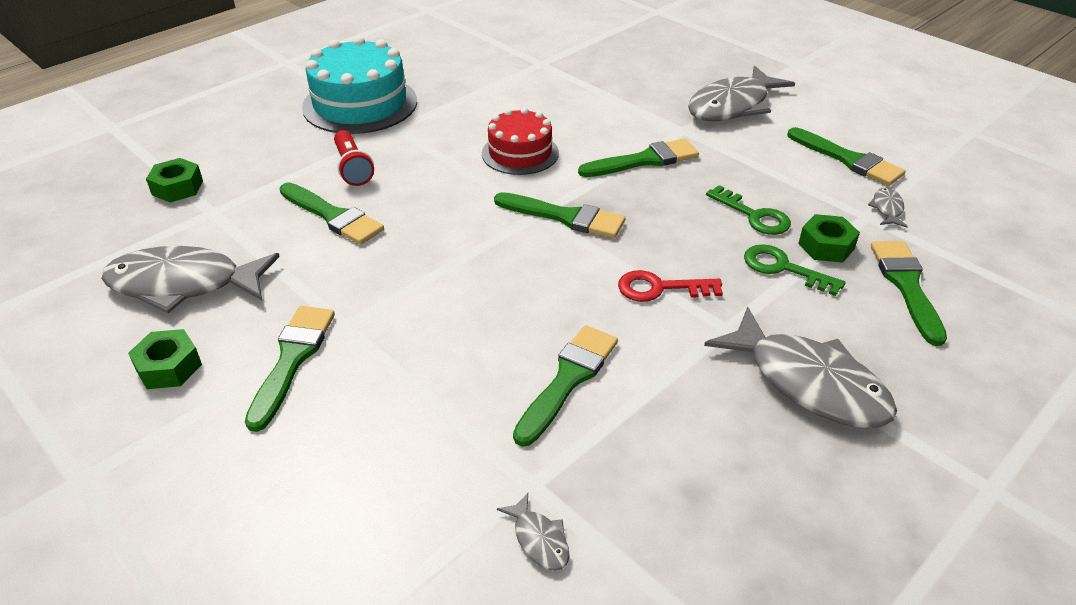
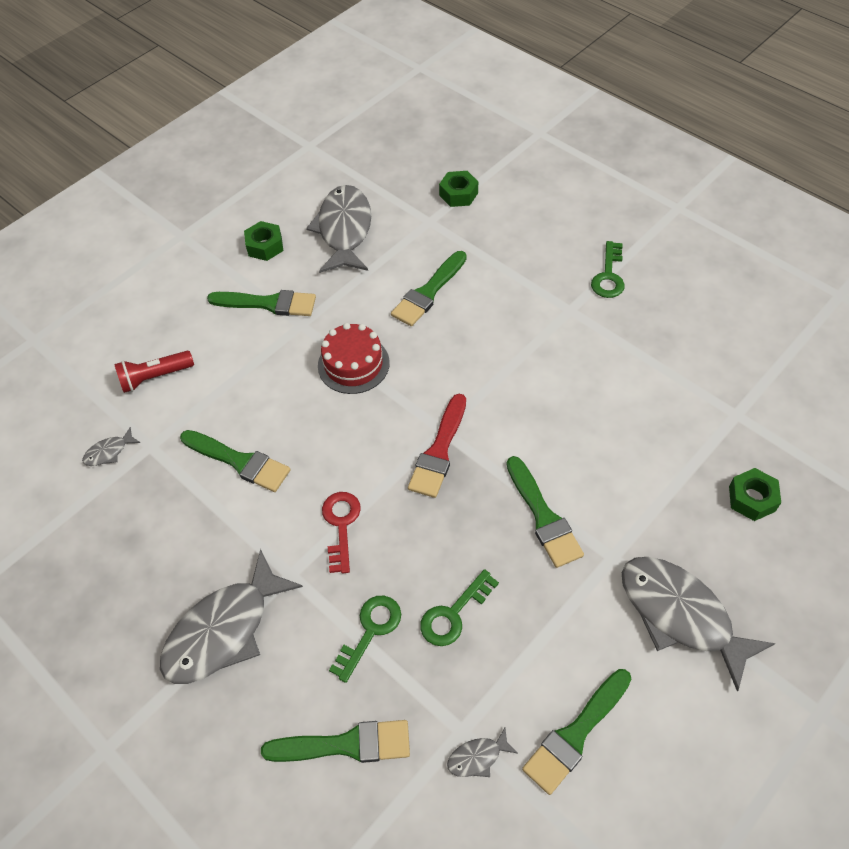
camera: 90 degrees right, 15 degrees up
(353, 168) = (499, 291): red flashlight -> red flashlight (155, 377)
(360, 104) = (608, 276): turquoise cake -> green key
(520, 153) = (541, 409): red cake -> red cake (353, 364)
(565, 217) = (439, 451): green brush -> red brush
(826, 246) = (406, 677): green nut -> green nut (752, 499)
(887, 209) = (477, 757): grey fish -> grey fish turned 150 degrees clockwise

